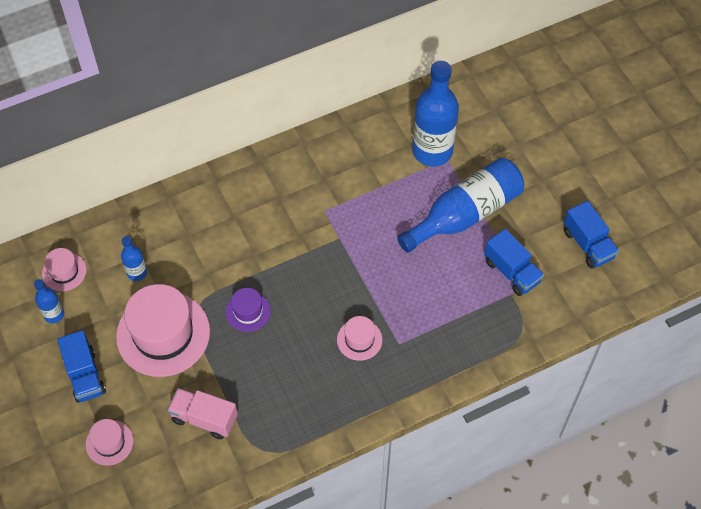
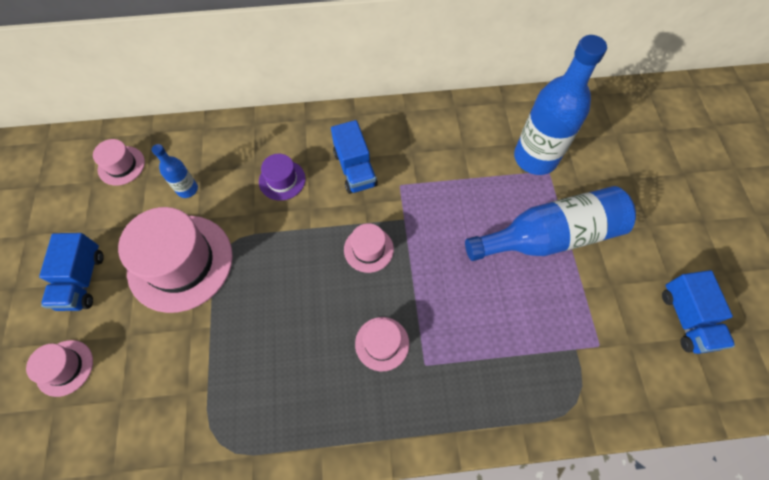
camera: 20 degrees right, 5 degrees up
(54, 314) = (88, 205): blue bottle -> none
(204, 418) = (174, 377): pink truck -> none
(248, 311) = (276, 267): purple hat -> purple hat (282, 180)
(319, 272) = (368, 249): none -> pink hat
(511, 272) = (585, 321): blue truck -> blue truck (355, 169)

